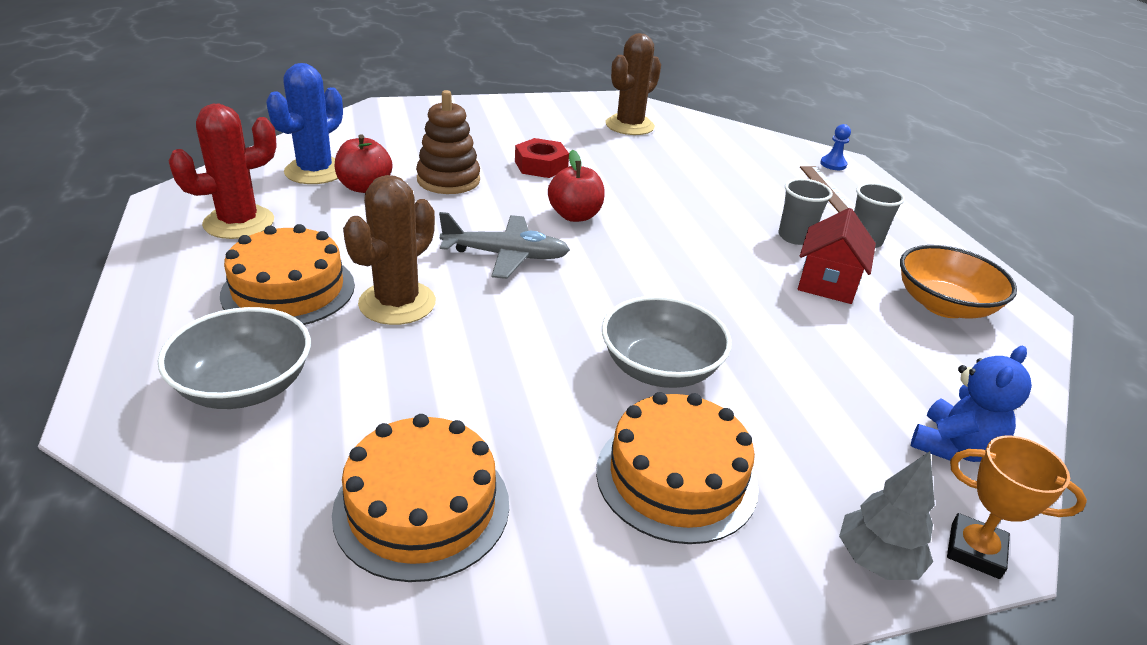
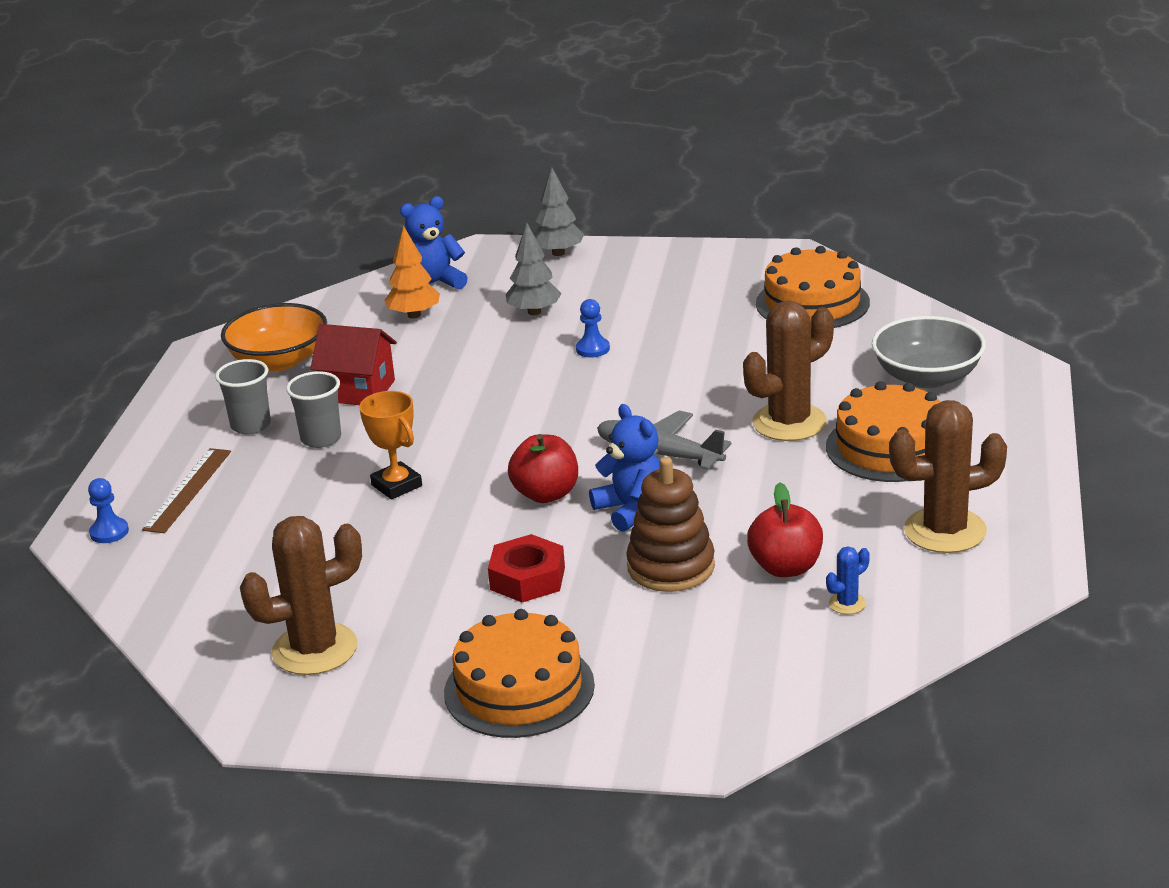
camera: 150 degrees left, 5 degrees down
(239, 222) = (945, 531): red cactus -> brown cactus
(315, 171) = (847, 604): blue cactus -> blue cactus, size x0.43
(500, 212) = (631, 510): none -> blue teddy bear
(660, 368) = (592, 349): grey bowl -> blue pawn
(676, 477) = (640, 295): orange cake -> orange cake (519, 689)
(780, 417) = (534, 312): none -> grey tree
(827, 283) = (358, 391): red house -> red house turned 60 degrees clockwise
(905, 388) = (414, 315): none -> orange tree
(975, 550) = (495, 249): orange trophy -> orange trophy (396, 485)

